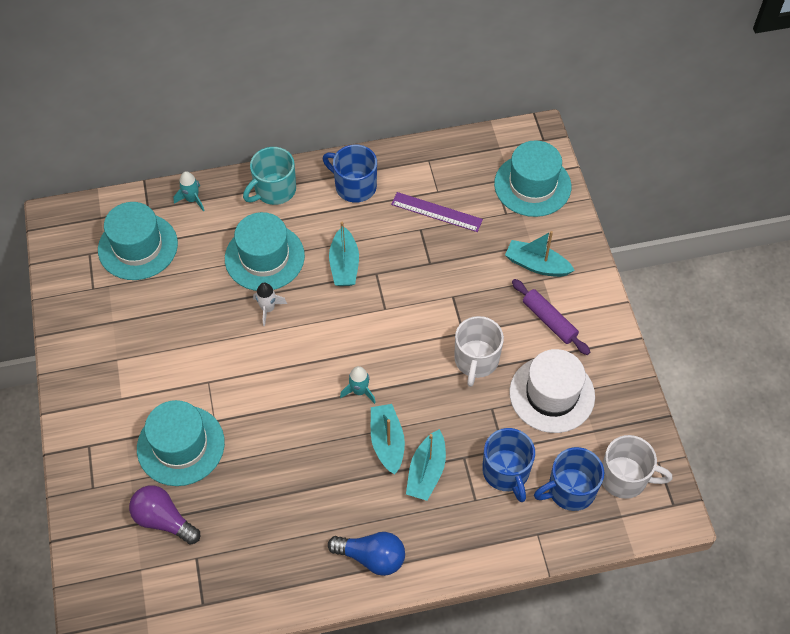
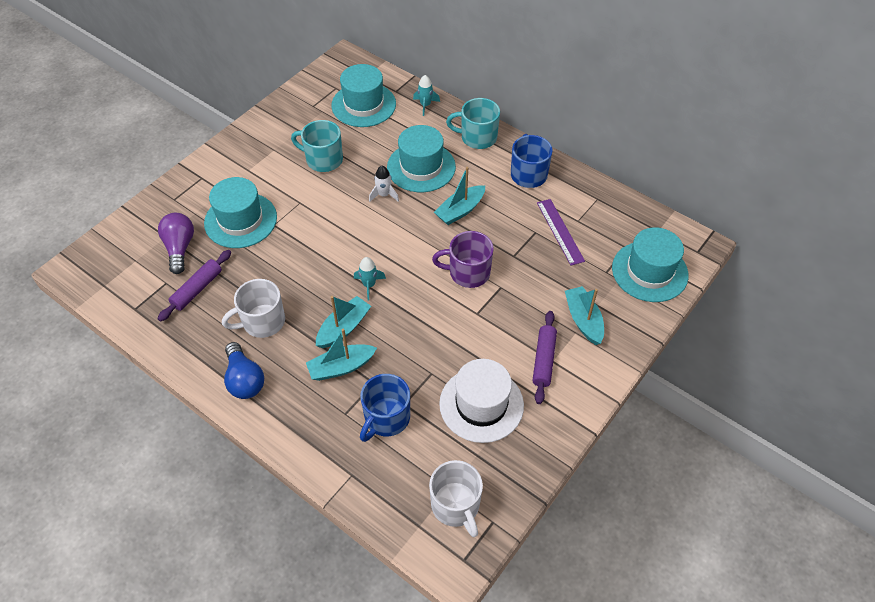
camera: 50 degrees right, 5 degrees down
(174, 327) = (323, 160): none -> turquoise mug
(231, 535) = (197, 289): none -> purple rolling pin
(416, 308) = (468, 272): none -> purple mug
(476, 360) = (462, 336): white mug -> white mug (262, 321)
(570, 490) = (409, 472): blue mug -> none

